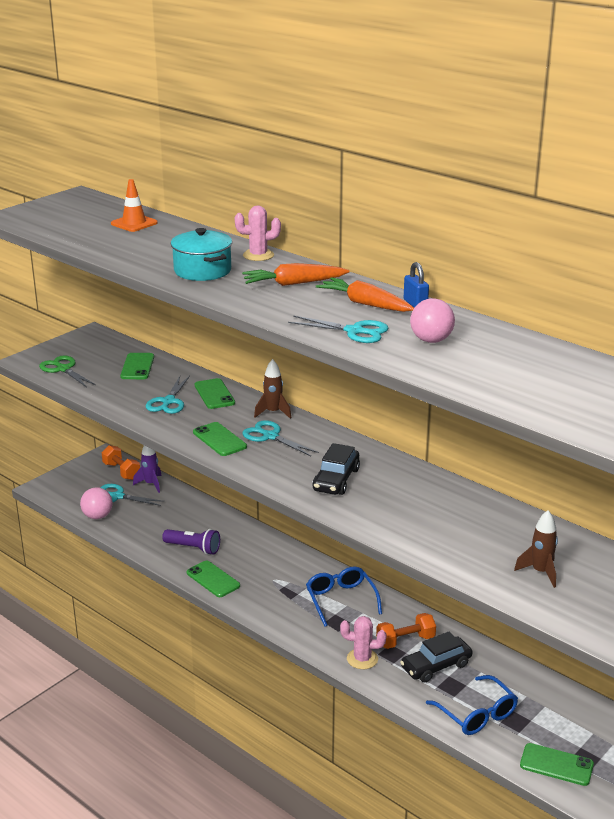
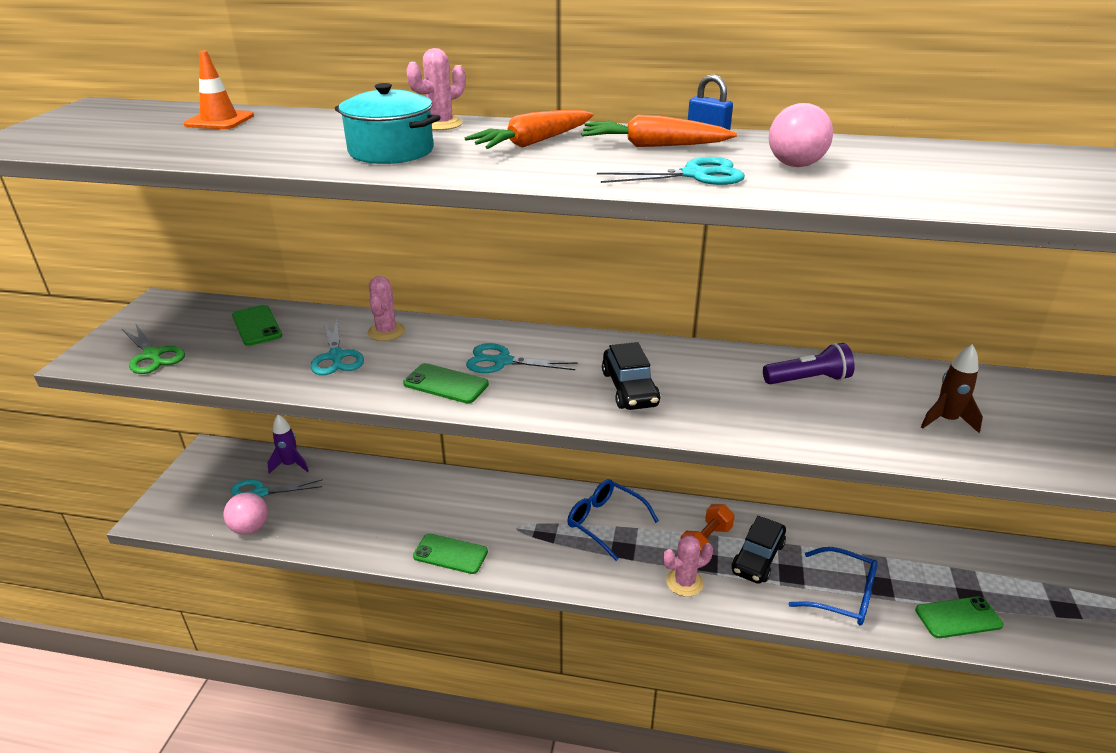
camera: 30 degrees left, 5 degrees up
(63, 369) = (152, 355): green scissors -> green scissors turned 150 degrees counterclockwise
(121, 471) = (243, 461): orange dumbbell -> none
(193, 548) = (398, 524): purple flashlight -> purple flashlight (808, 379)
(214, 394) = (386, 332): green phone -> pink cactus
(273, 412) = (477, 333): brown rocket -> none

